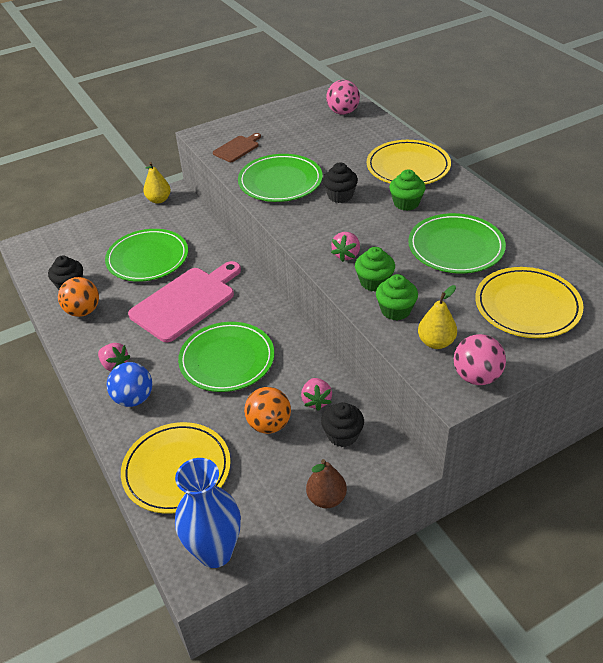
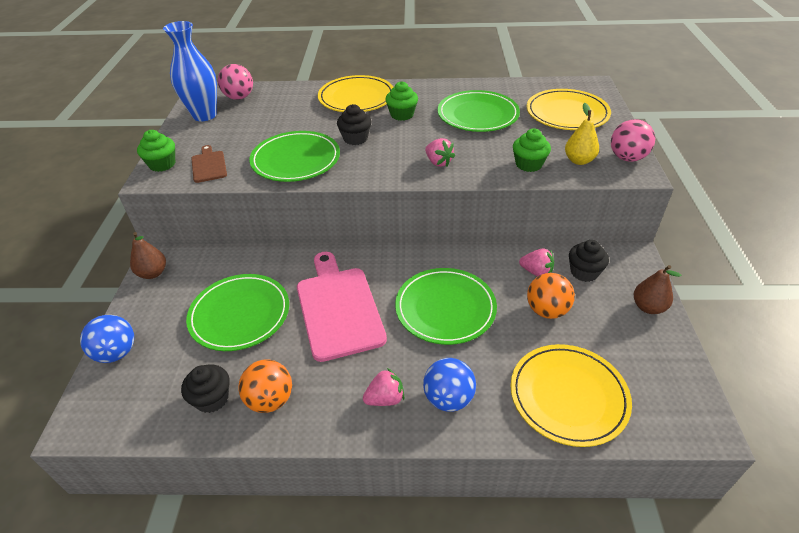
camera: 60 degrees left, 0 degrees up
(82, 227) = (117, 353): none -> blue ball
(159, 200) = (153, 273): yellow pear -> brown pear
(215, 552) = (682, 402): blue vase -> blue vase (204, 115)
(374, 282) = (486, 162): green cupcake -> green cupcake (162, 164)

